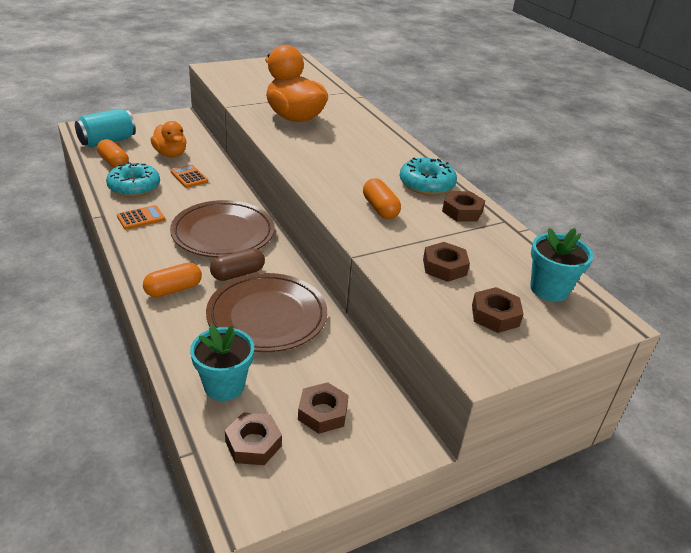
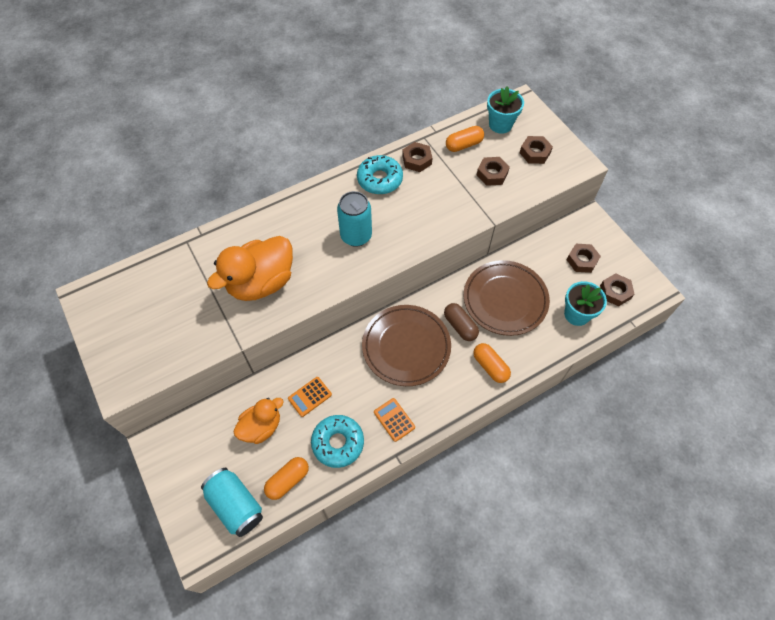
camera: 90 degrees left, 25 degrees up
(343, 164) = (356, 236): none -> turquoise can
(380, 208) = (425, 209): orange capsule -> orange capsule (463, 145)

